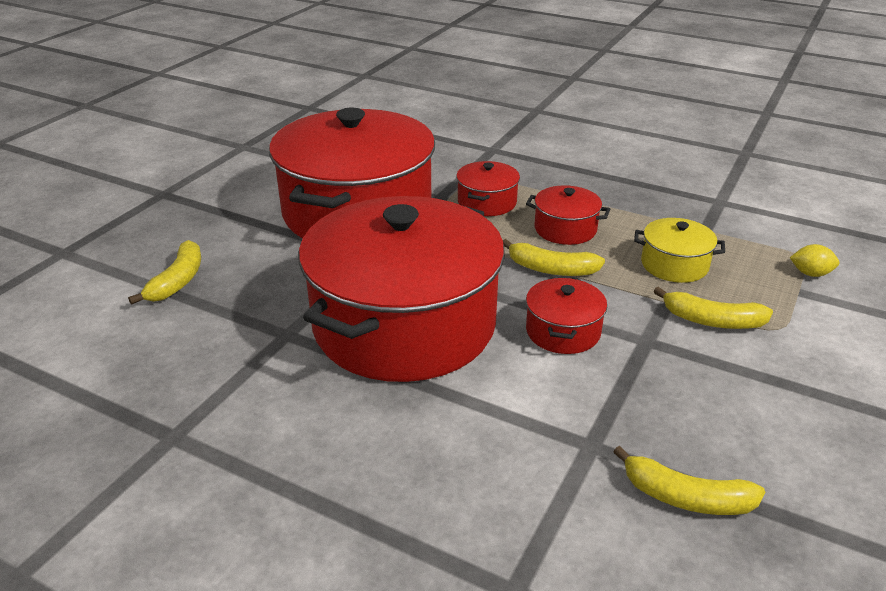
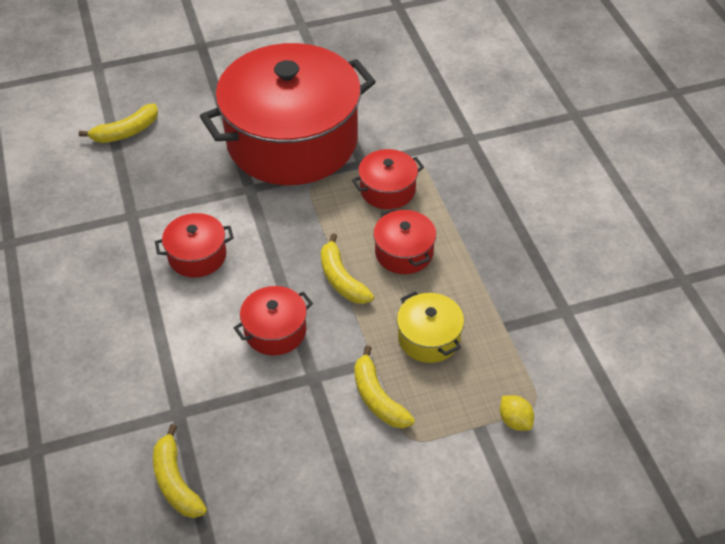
camera: 45 degrees right, 15 degrees up
(404, 325) = (197, 256): red pot -> red pot, size x0.41

